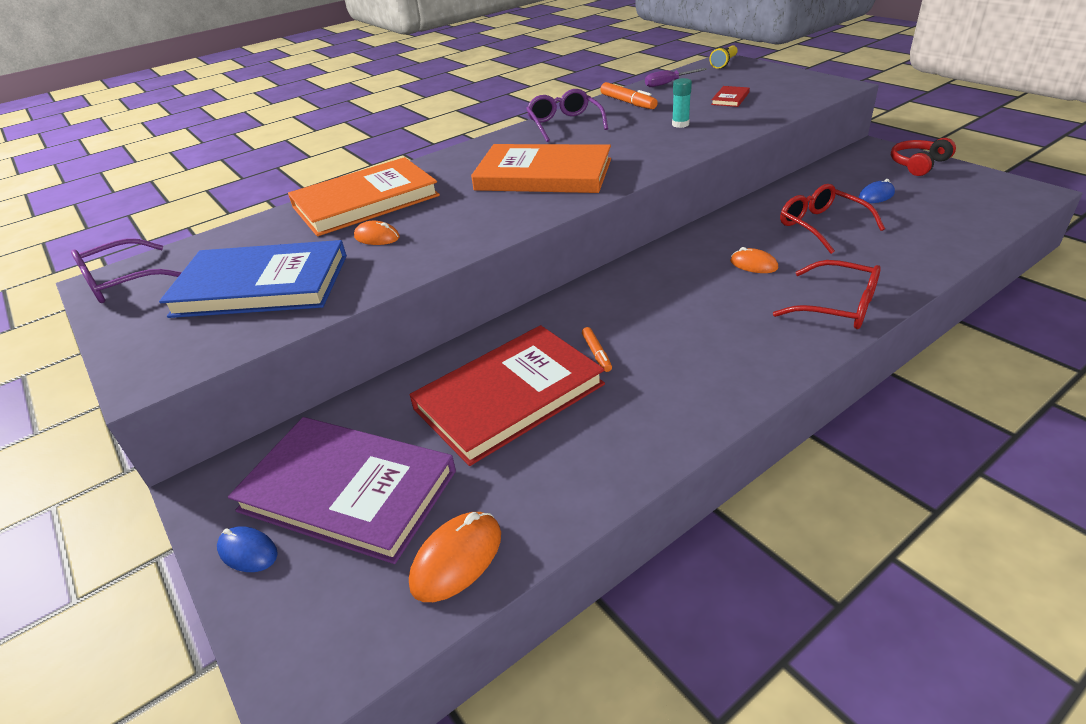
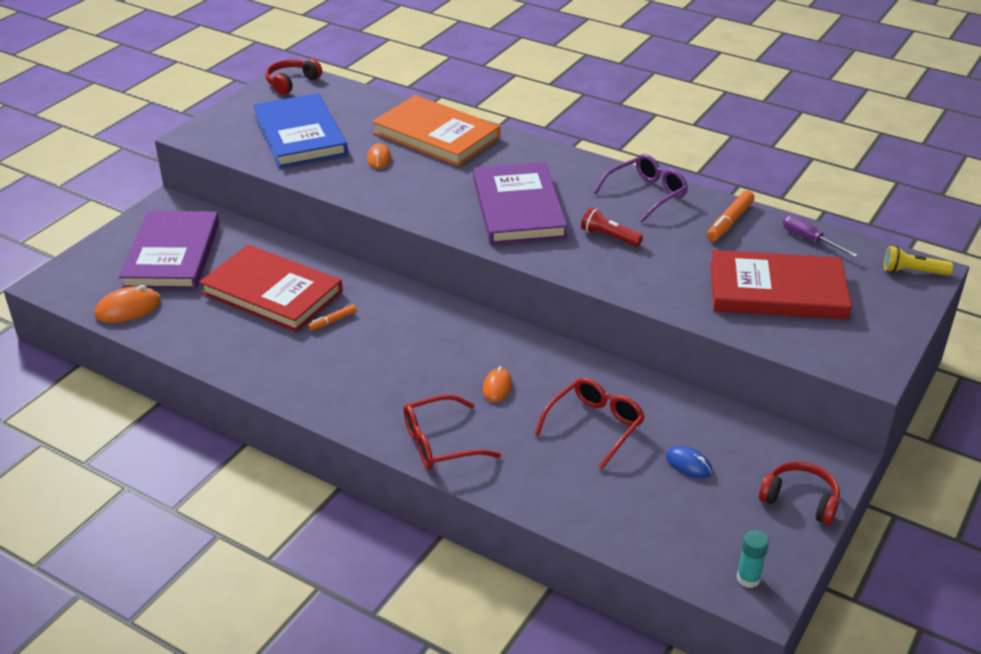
camera: 65 degrees right, 0 degrees up
(122, 282) = (291, 82): purple glasses -> red headphones
(248, 552) = (122, 237): blue mouse -> none
(457, 559) = (128, 309): orange mouse -> orange mouse turned 45 degrees counterclockwise
(543, 174) = (518, 208): orange book -> purple book
(620, 143) = (609, 237): none -> red flashlight
(680, 124) = (677, 266): turquoise glue stick -> turquoise glue stick (748, 578)
(730, 98) = (777, 290): red book -> red book, size x2.48
(837, 306) = (440, 443): red glasses -> red glasses turned 60 degrees clockwise

